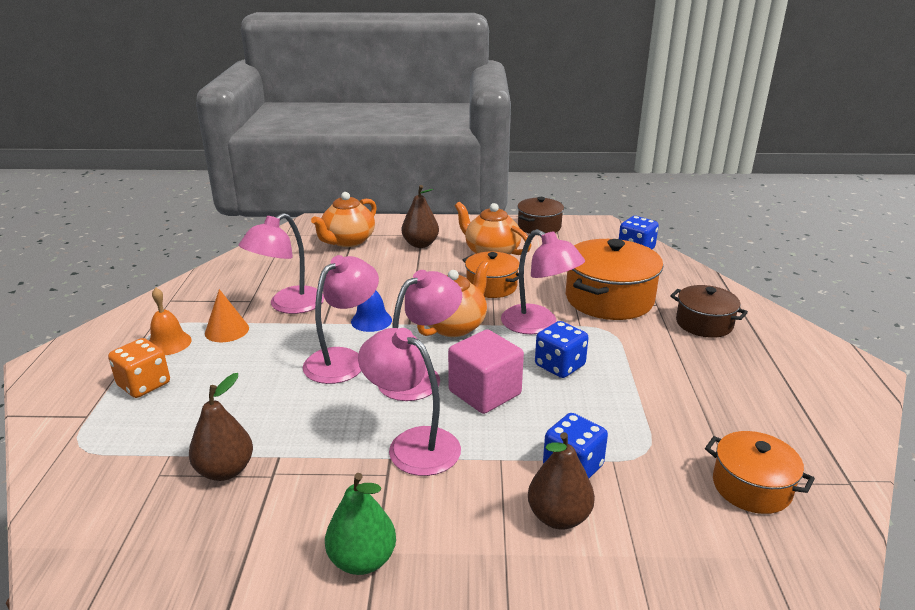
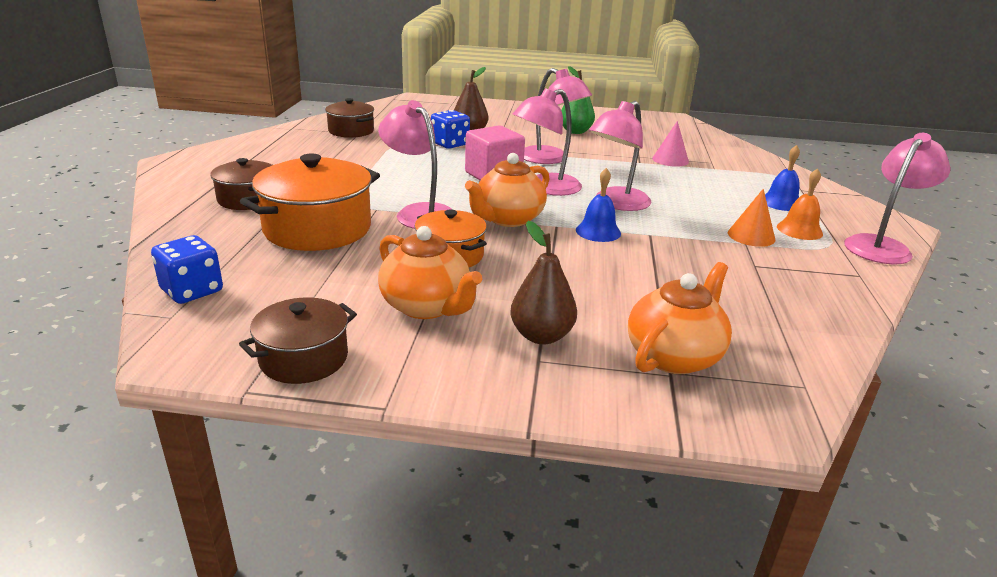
camera: 175 degrees left, 0 degrees up
(144, 385) = (781, 202): orange dice -> blue bell
(225, 470) = (670, 160): brown pear -> pink cone
(288, 305) = (703, 255): pink lamp -> pink lamp (882, 246)
(559, 366) = (422, 184): blue dice -> none
(751, 487) = (351, 131): orange pot -> brown pot

